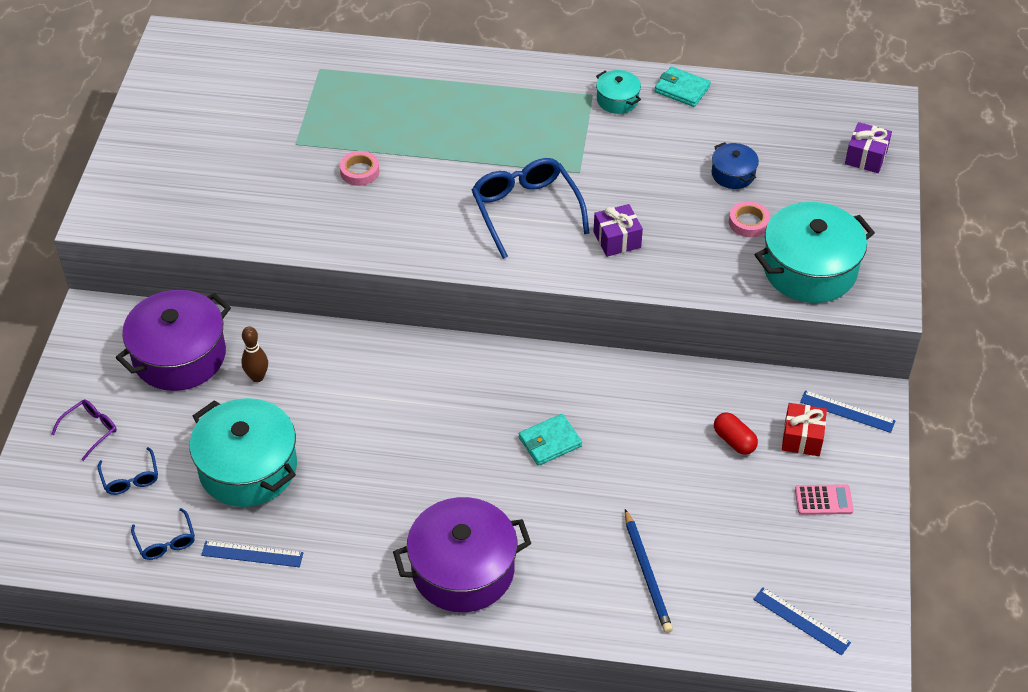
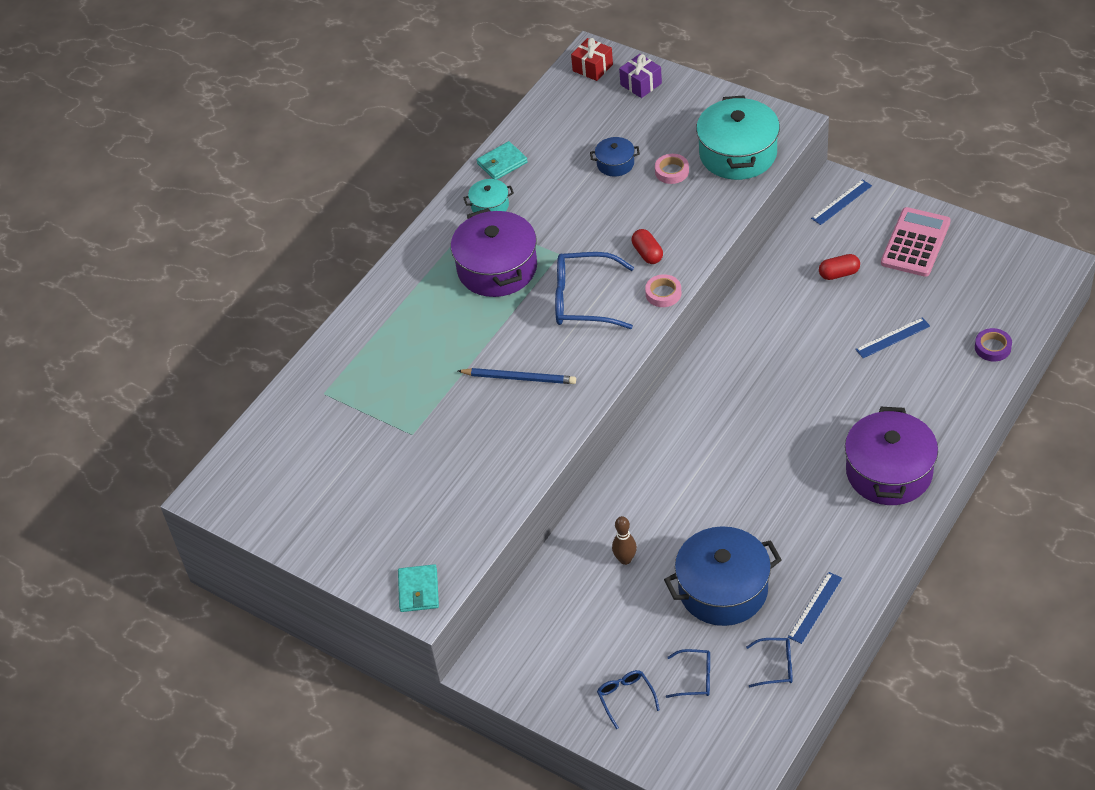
camera: 60 degrees left, 0 degrees up
(90, 430) = (625, 698): purple glasses -> blue glasses
(179, 356) = (571, 611): purple pot -> purple pot (497, 268)
(248, 468) = (723, 589): turquoise pot -> blue pot
(359, 171) = (474, 397): pink tape -> pink tape (663, 293)
(550, 442) = (789, 383): turquoise wallet -> turquoise wallet (418, 590)
(617, 239) = (647, 253): purple gift -> red capsule
(647, 573) = (938, 362): blue pencil -> blue pencil (519, 378)
(697, 622) = (992, 347): none -> purple tape
(801, 620) = (1014, 290): blue ruler -> blue ruler (892, 337)
(802, 438) = (854, 235): red gift -> red gift (592, 67)
(823, 500) = (915, 243): pink calculator -> pink calculator, size x1.89

